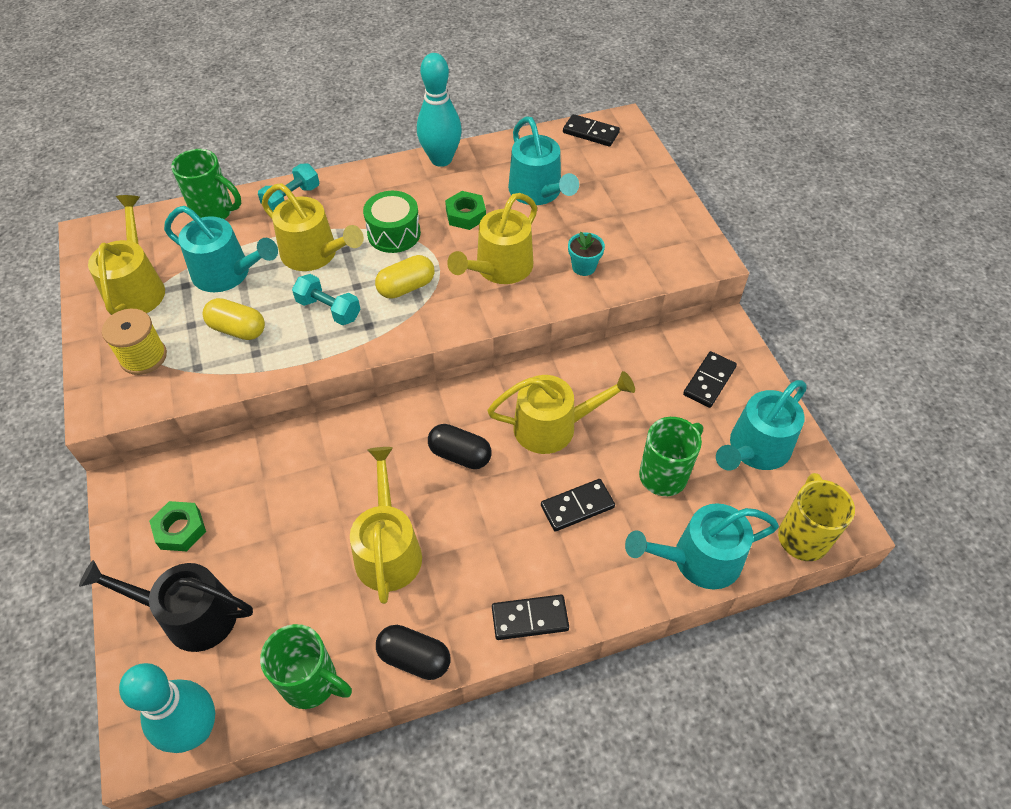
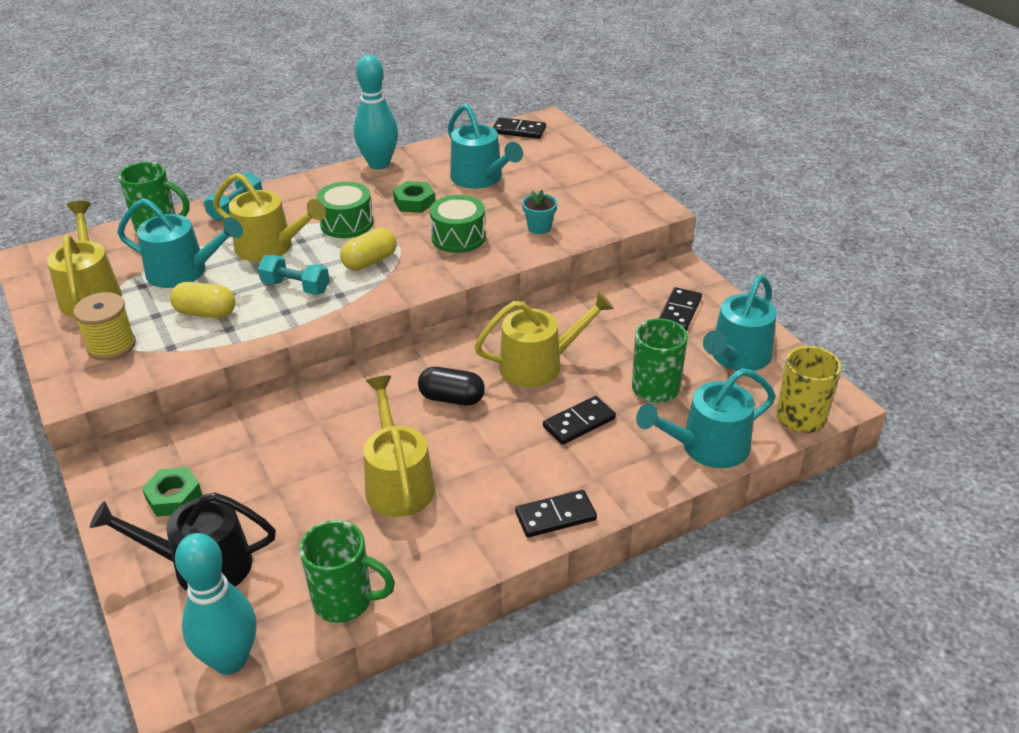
camera: 10 degrees left, 15 degrees down
(414, 658) = (447, 565): black capsule -> none
(500, 268) = (458, 237): yellow watering can -> green drum

